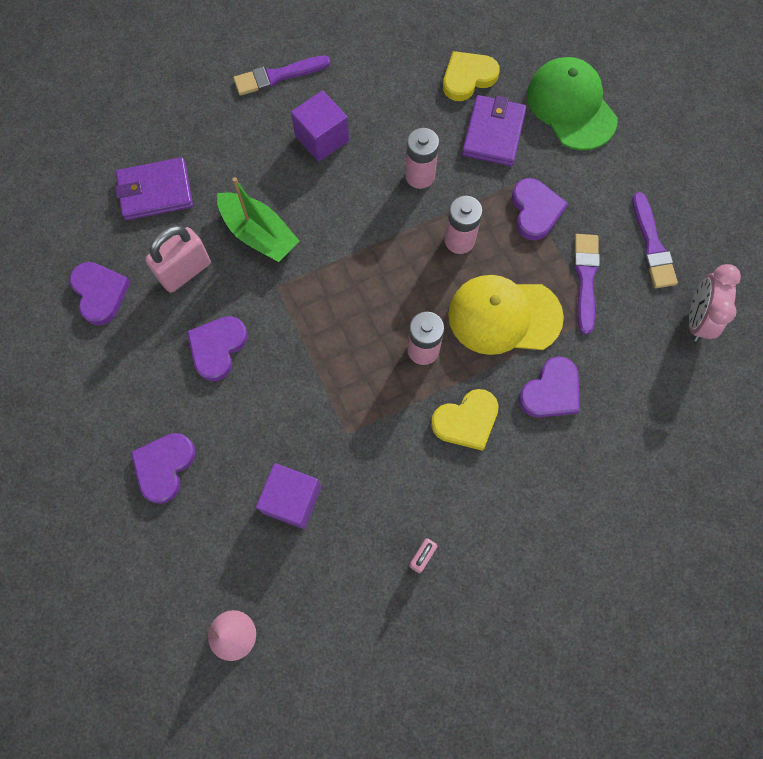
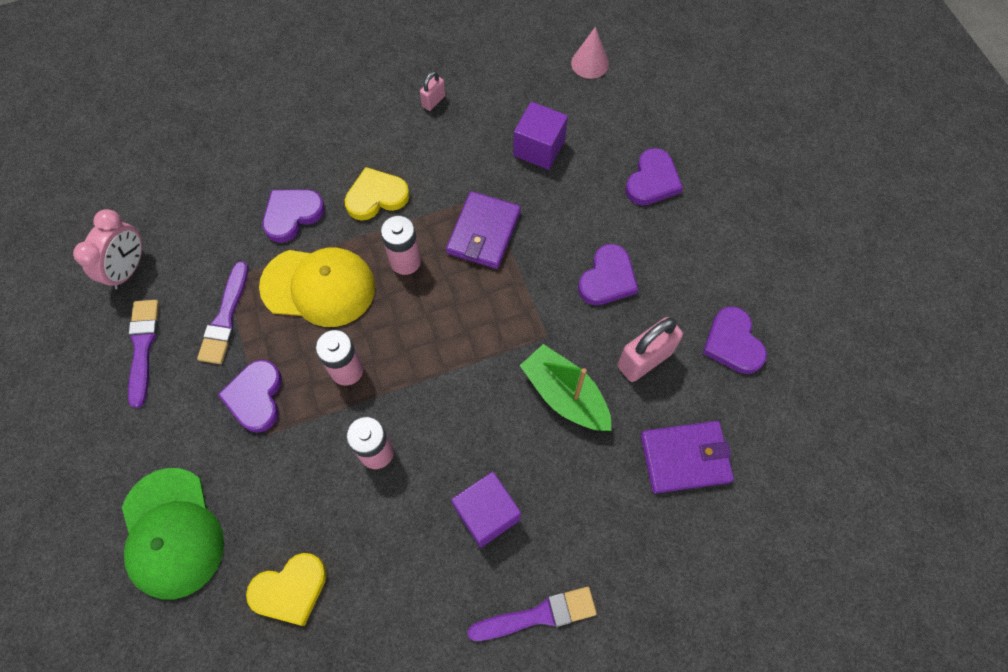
camera: 175 degrees left, 5 degrees down
(493, 133) = (277, 502): purple wallet -> purple wallet (483, 232)

